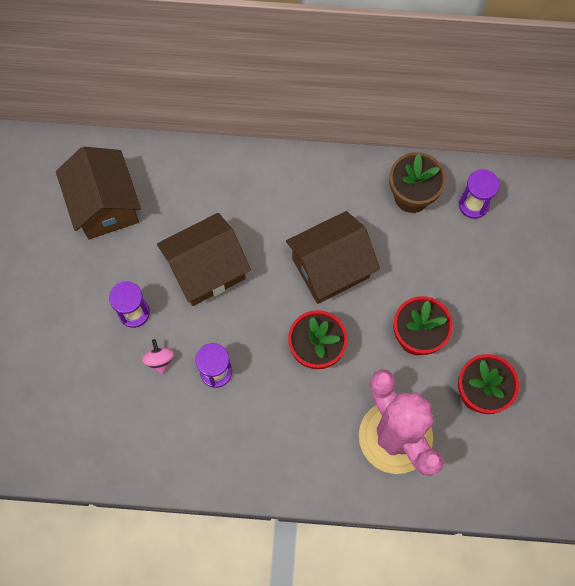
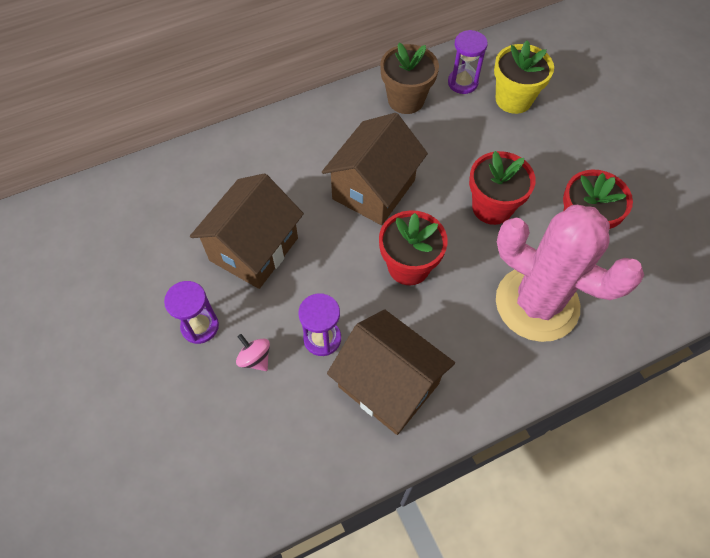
camera: 30 degrees left, 10 degrees down
(105, 205) = (112, 242): brown house -> brown house (388, 385)
(507, 245) = (513, 99): none -> yellow flower pot

